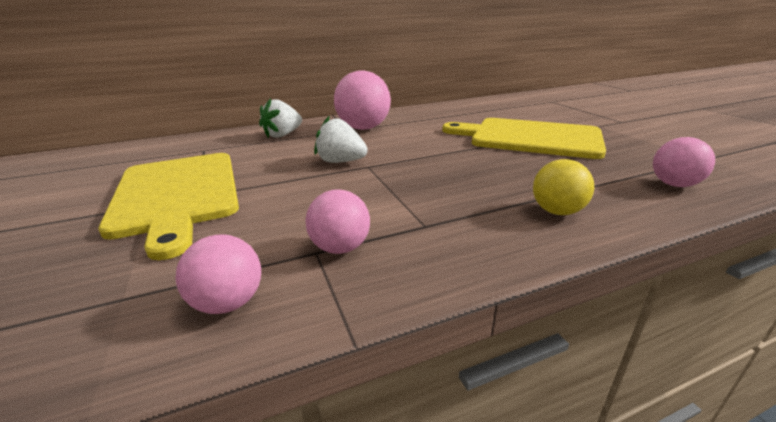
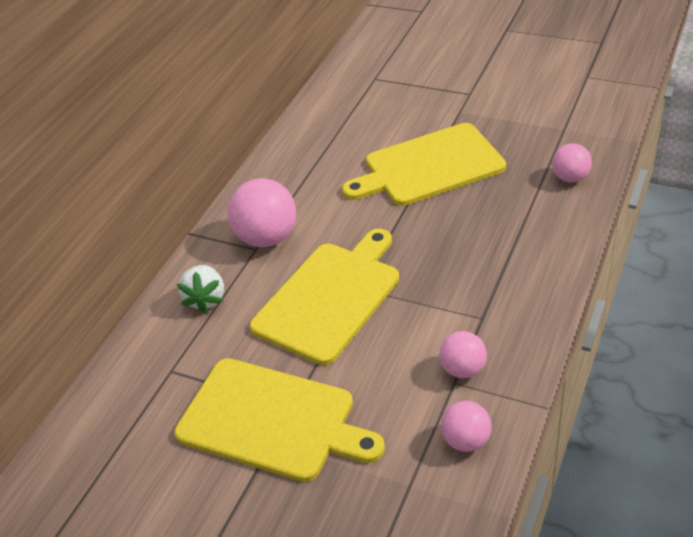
camera: 40 degrees left, 15 degrees up
(341, 161) = (330, 297): white strawberry -> yellow cutting board
(557, 211) = (535, 252): yellow ball -> none

